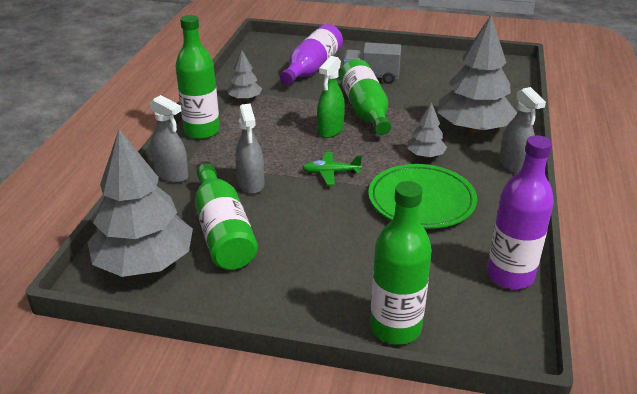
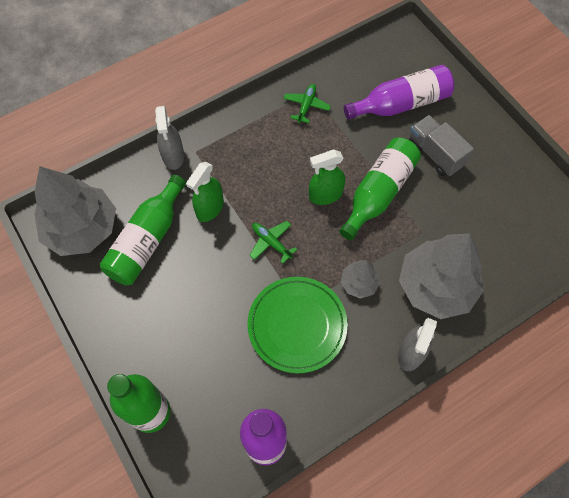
camera: 45 degrees right, 30 degrees up
(202, 131) = (237, 123): green bottle -> none
(245, 99) = (306, 106): grey tree -> green plane
(251, 184) = (210, 208): grey spray bottle -> green spray bottle

